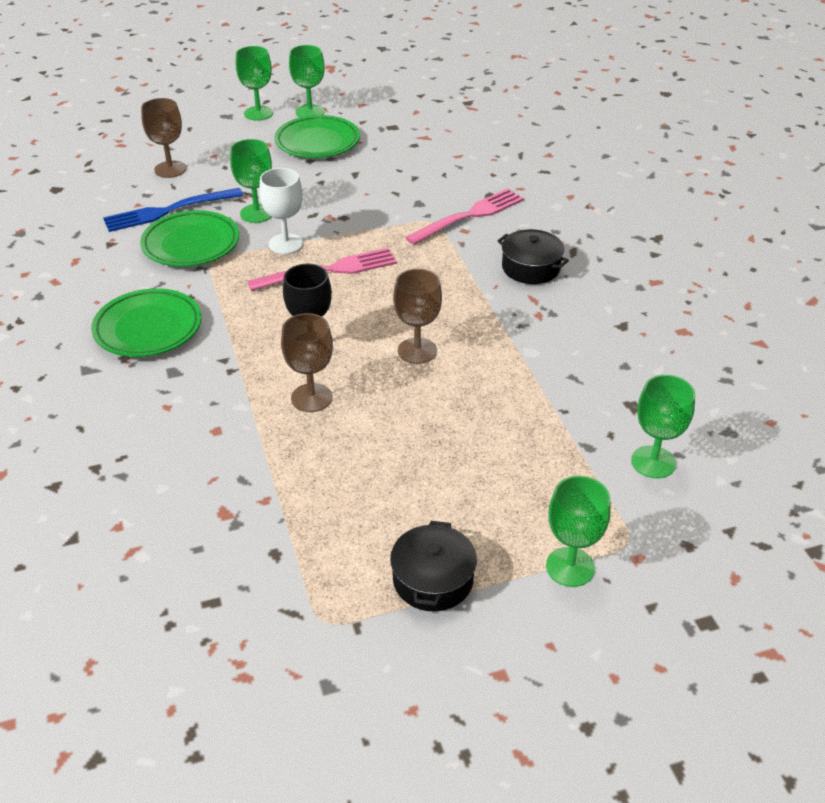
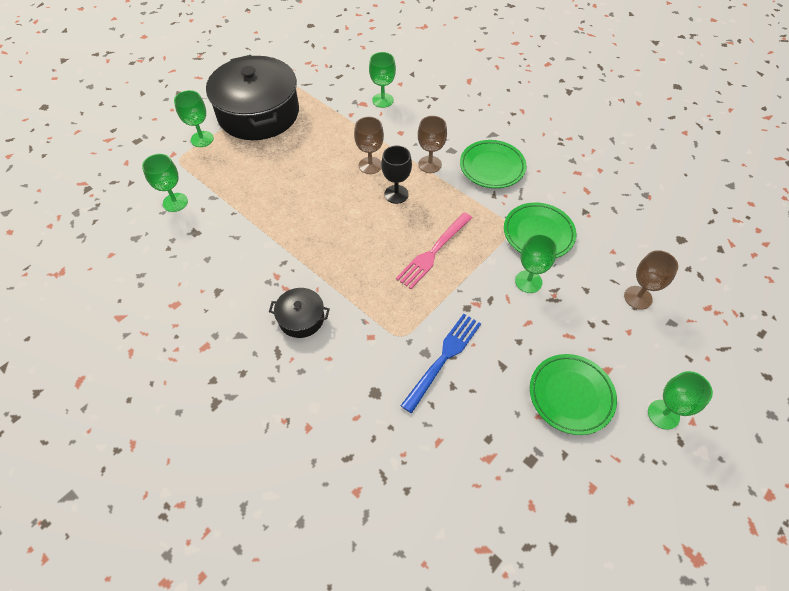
camera: 150 degrees right, 15 degrees up
(169, 211) = (586, 255): blue fork -> blue fork (443, 358)
(286, 244) = (481, 262): white goblet -> none
(310, 112) = (624, 443): green goblet -> green goblet (383, 100)
(417, 351) = (335, 216): brown goblet -> brown goblet (430, 164)
(433, 579) = (258, 113): black pot -> black pot, size x2.28
(469, 216) = (377, 356): pink fork -> none

